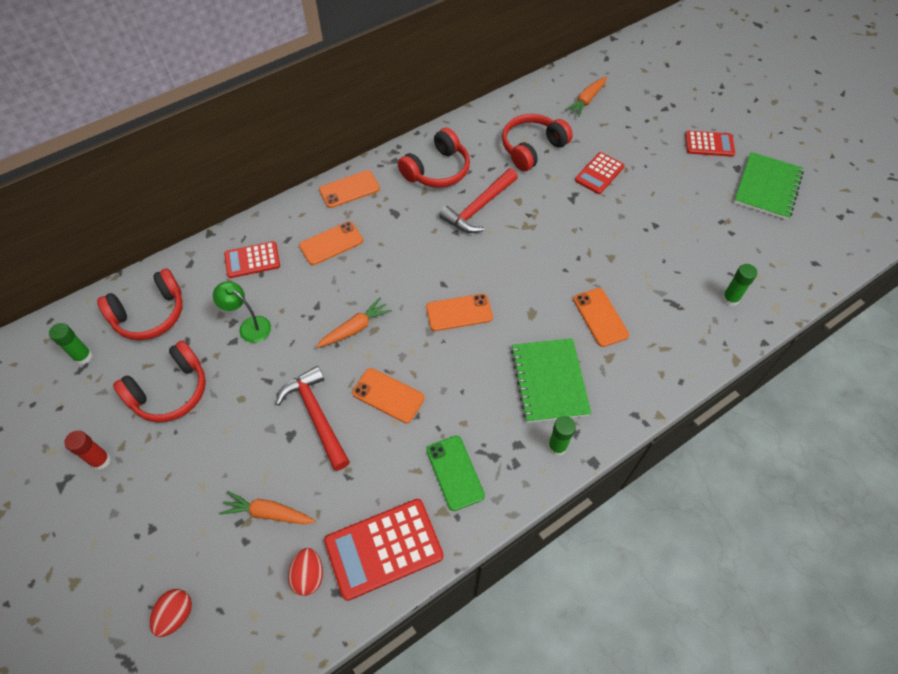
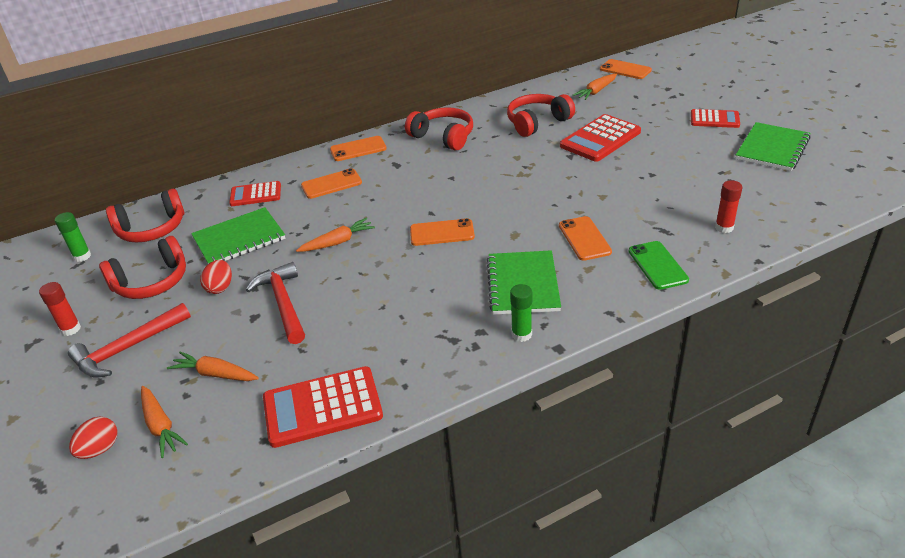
camera: 10 degrees right, 20 degrees down
(230, 582) = (160, 426): none -> orange carrot
(249, 326) = (239, 239): green lamp -> green notebook
(308, 575) = (240, 425): red egg -> red egg (220, 287)
(388, 395) = (357, 290): orange phone -> orange phone (625, 70)
(437, 170) = (443, 137): red headphones -> red headphones turned 105 degrees counterclockwise
(455, 472) = (410, 351): green phone -> green phone (657, 265)
(479, 207) = (477, 161): red hammer -> red hammer (128, 348)
(599, 173) = (600, 139): red calculator -> red calculator, size x1.61
(730, 299) = (724, 227): green glue stick -> red glue stick

